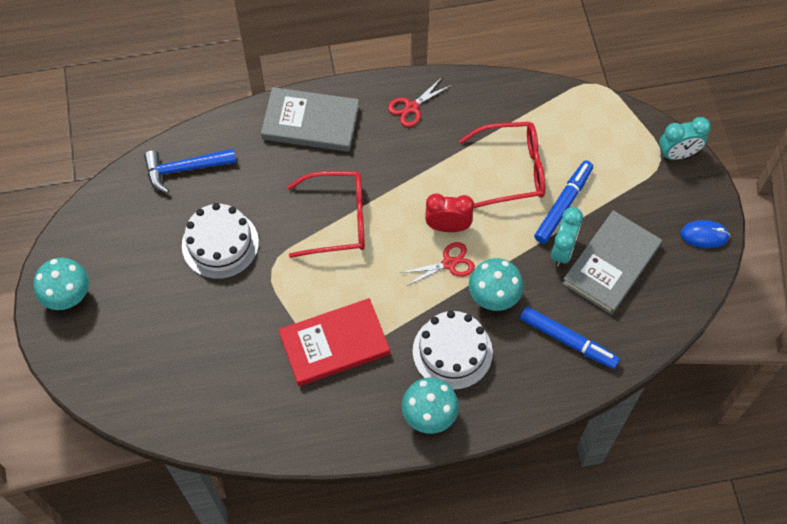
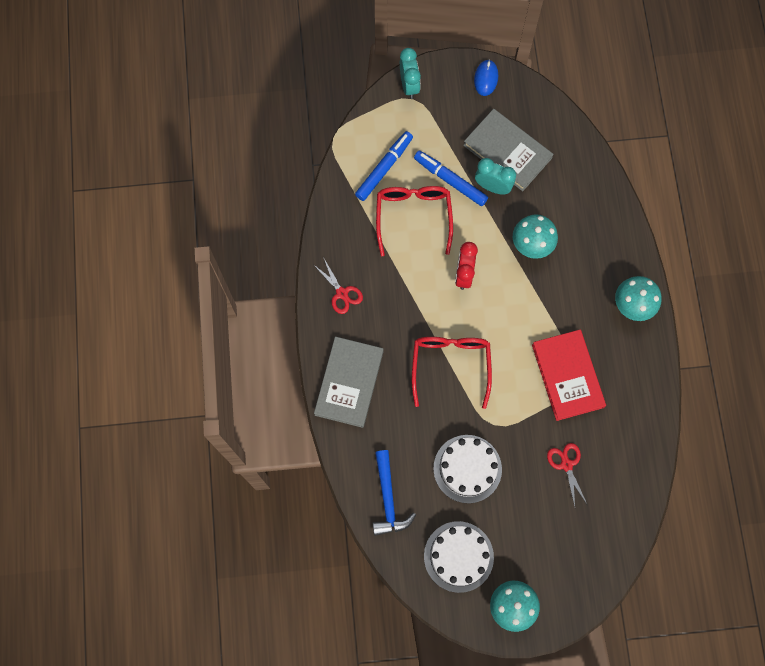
camera: 85 degrees left, 10 degrees up
(449, 263) = (498, 277): red scissors -> red scissors (566, 464)
(452, 351) = (578, 282): white cake -> white cake (458, 556)
(568, 340) = (572, 193): blue marker -> blue marker (384, 168)

